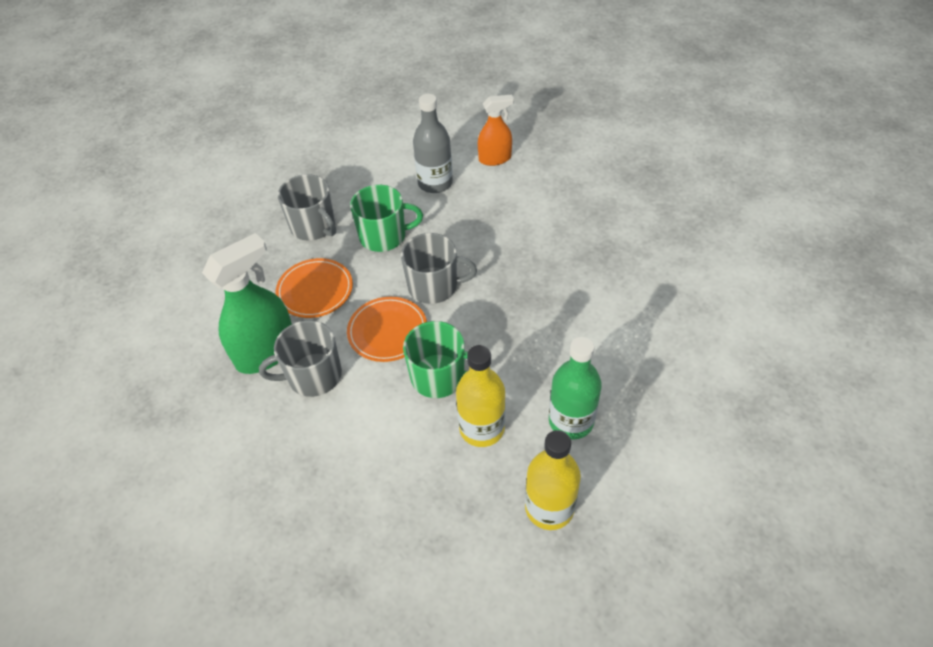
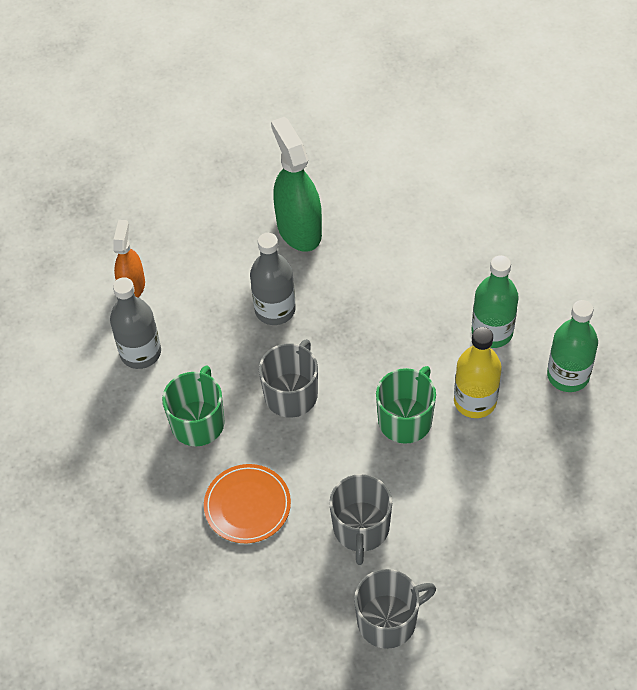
camera: 70 degrees left, 5 degrees up
(266, 352) = (313, 567): green spray bottle -> green spray bottle (299, 229)
(313, 226) = (148, 488): grey mug -> grey mug (388, 620)
(387, 331) = (333, 450): orange plate -> none
(515, 249) = (275, 310): none -> grey bottle
(549, 508) = (568, 375): yellow bottle -> green bottle

